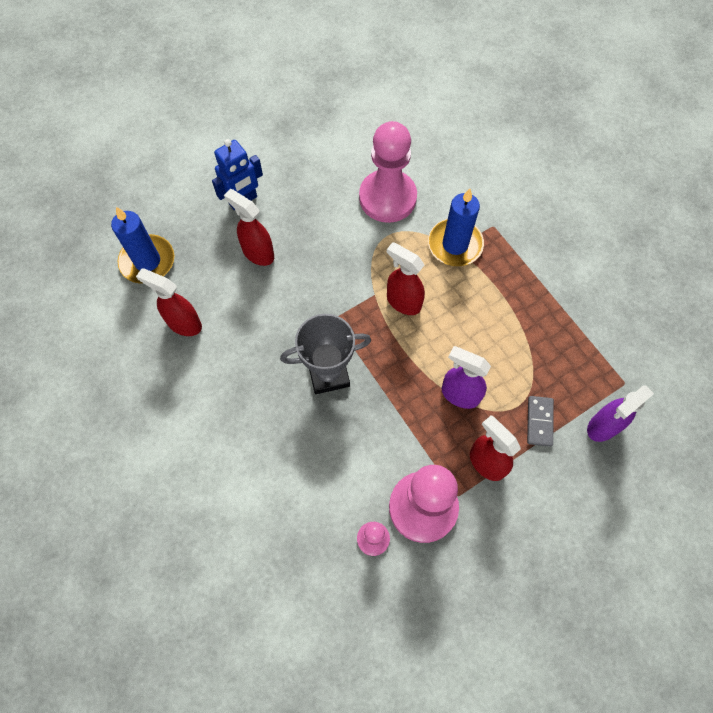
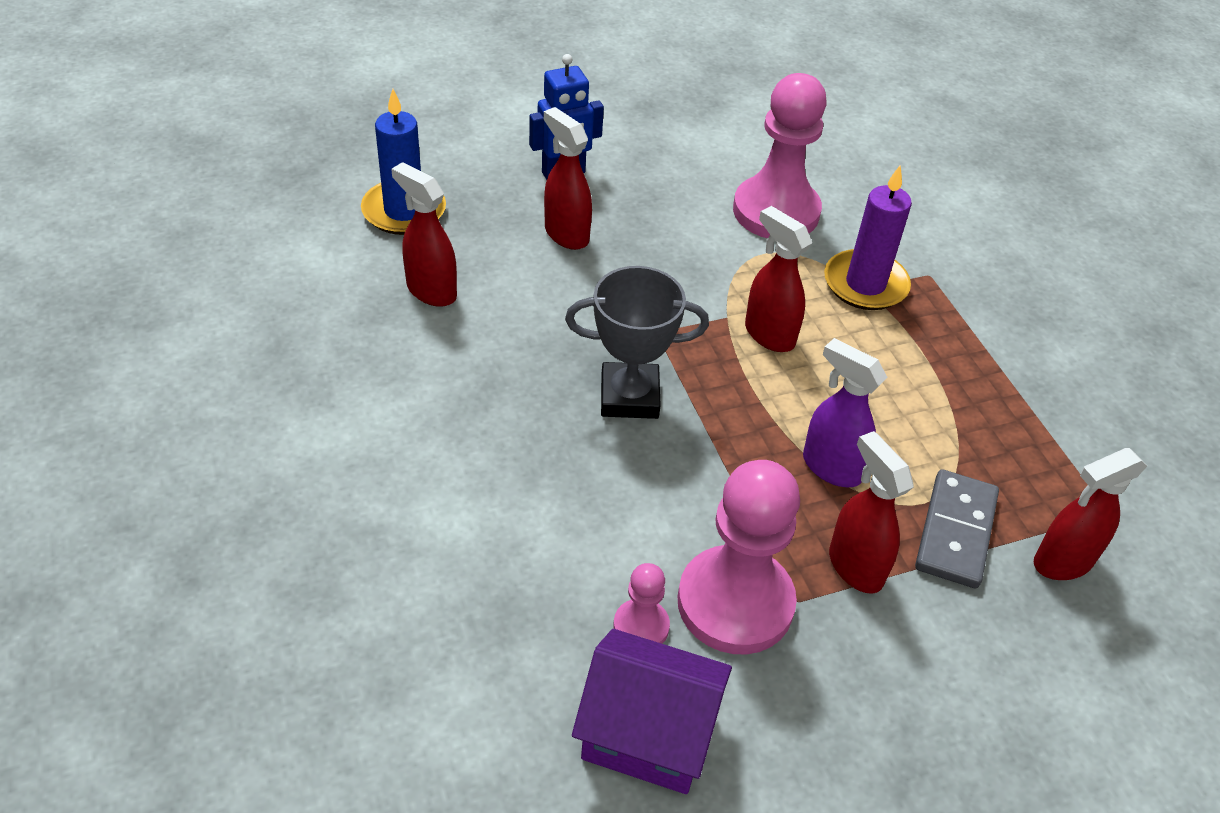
camera: 10 degrees right, 20 degrees down
(393, 608) = (647, 734): none -> purple house
(455, 244) = (865, 284): blue candle -> purple candle
(539, 421) = (955, 531): grey domino -> grey domino, size x1.52
(603, 426) = (1062, 562): purple spray bottle -> red spray bottle

